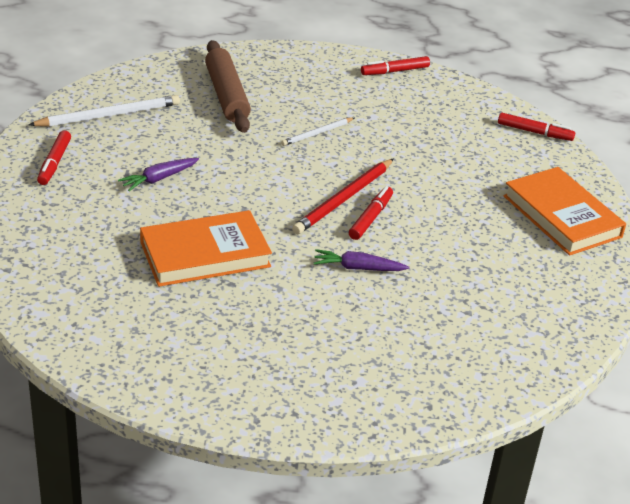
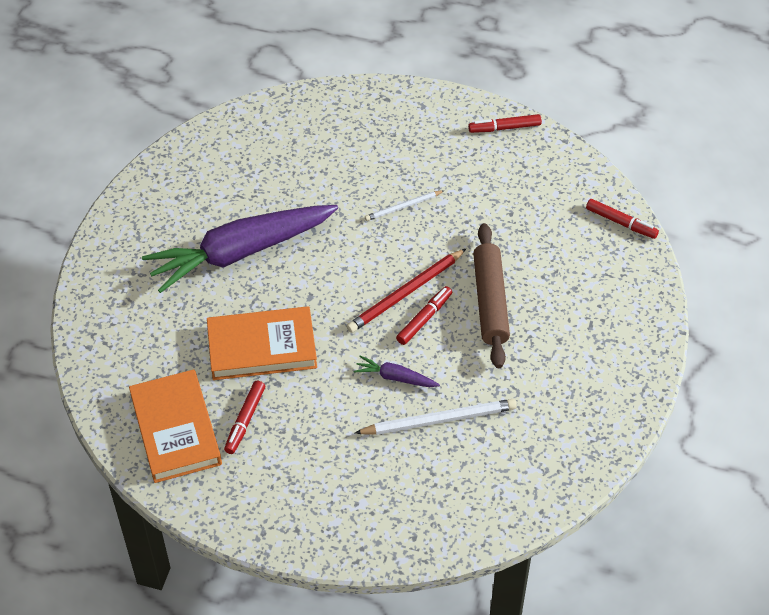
camera: 15 degrees right, 15 degrees up
(54, 163) = (151, 225): red marker -> red marker (245, 420)
(109, 115) = (212, 168): white pencil -> white pencil (439, 420)
(159, 179) = (241, 252): purple carrot -> purple carrot, size x2.46
(227, 95) = (329, 149): brown rolling pin -> brown rolling pin (490, 301)
(562, 216) = (610, 334): orange book -> orange book (176, 429)

